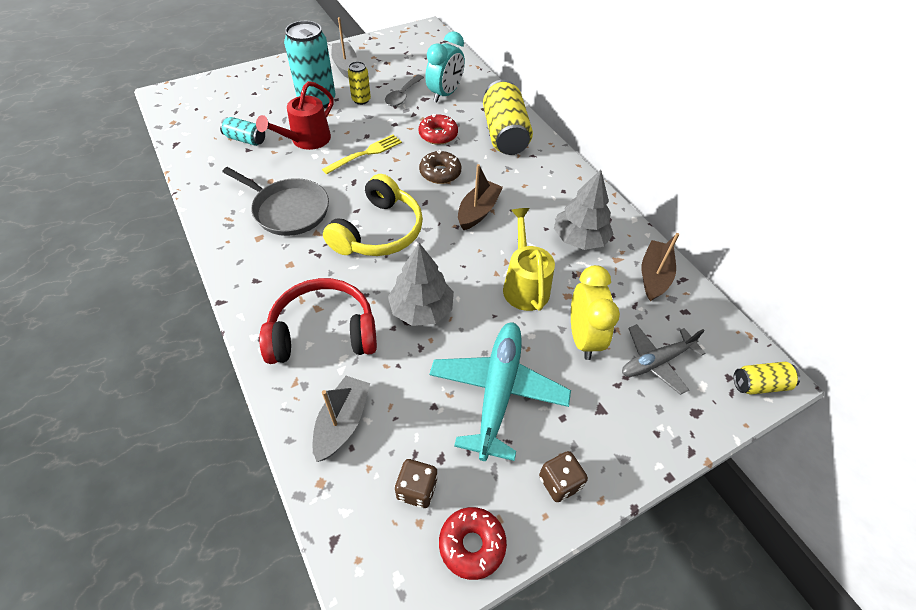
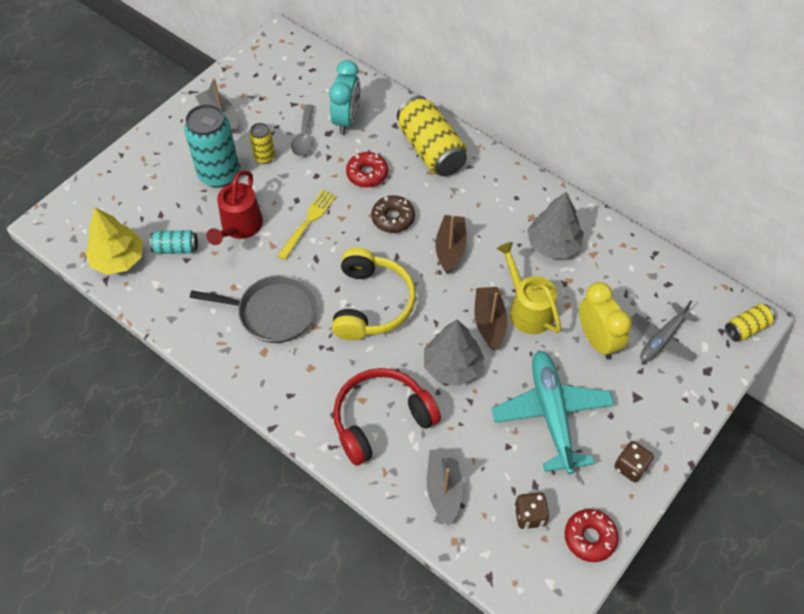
camera: 20 degrees left, 5 degrees up
(196, 133) = (119, 259): none -> yellow tree
(654, 276) = (630, 259): brown boat -> brown boat (489, 322)

